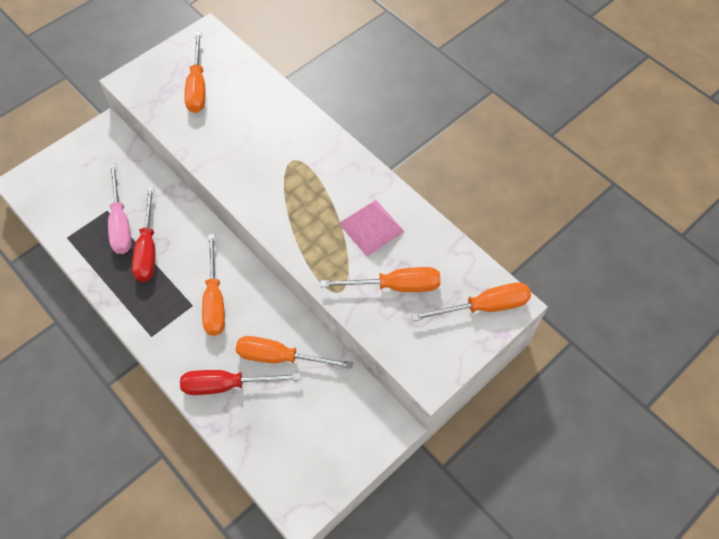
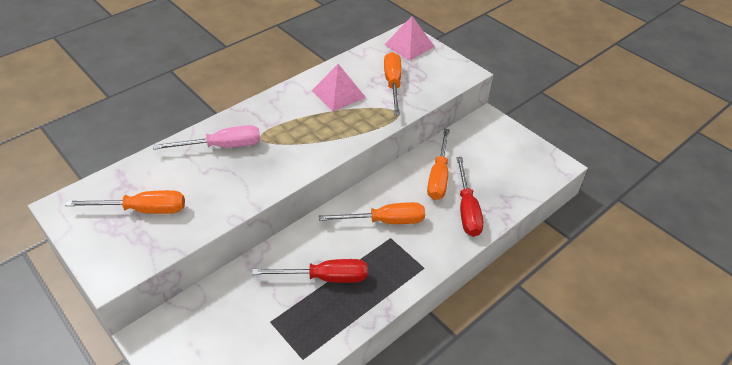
camera: 90 degrees left, 15 degrees down
(121, 223) = (290, 305): pink screwdriver -> pink screwdriver (222, 146)
(484, 307) = (409, 45): orange screwdriver -> pink pyramid

